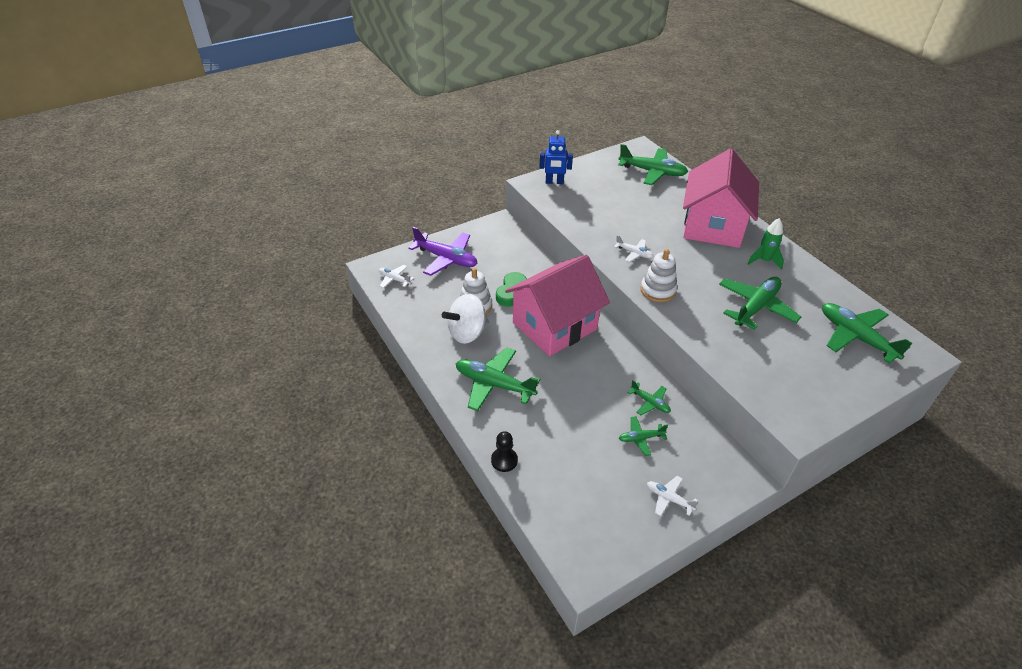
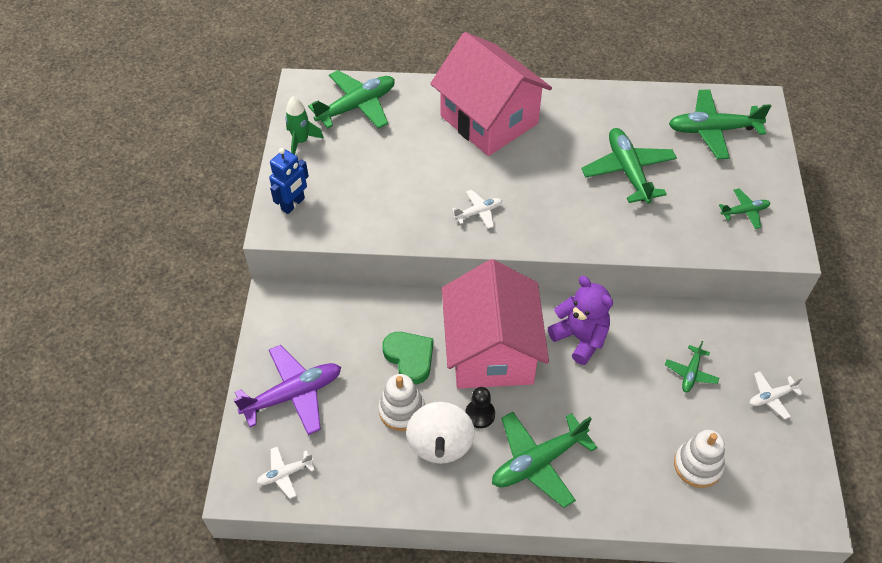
camera: 55 degrees left, 10 degrees up
(504, 460) = (648, 513): black pawn -> black pawn (480, 414)
(608, 364) = (580, 338): none -> purple teddy bear
(650, 402) = (652, 336): green plane -> green plane (744, 211)
(658, 290) = (549, 230): white stacking toy -> white stacking toy (697, 465)
(764, 261) = (570, 119): green rocket -> green rocket (301, 141)

